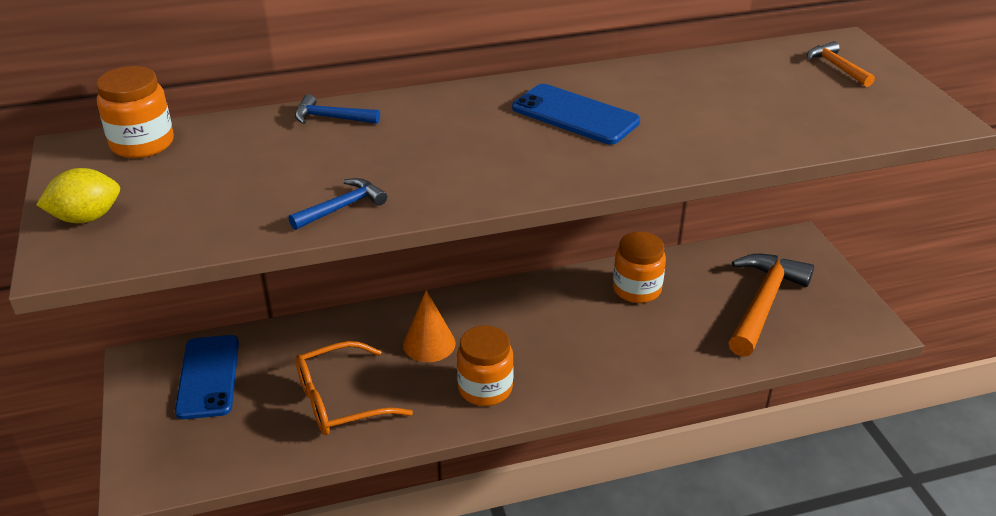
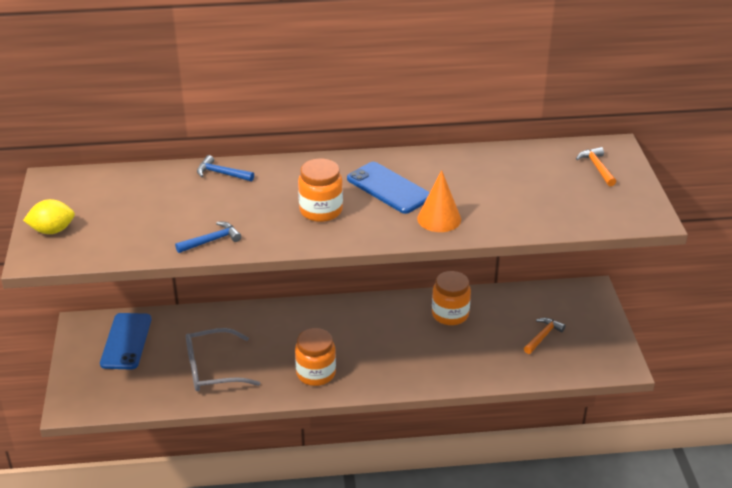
camera: 10 degrees right, 0 degrees up
(142, 144) = (94, 181): orange jar -> orange jar (321, 210)
(340, 400) = (212, 369): orange glasses -> grey glasses
(429, 344) = (284, 337): orange cone -> orange cone (439, 218)
(763, 303) = (543, 336): orange hammer -> orange hammer, size x0.48

